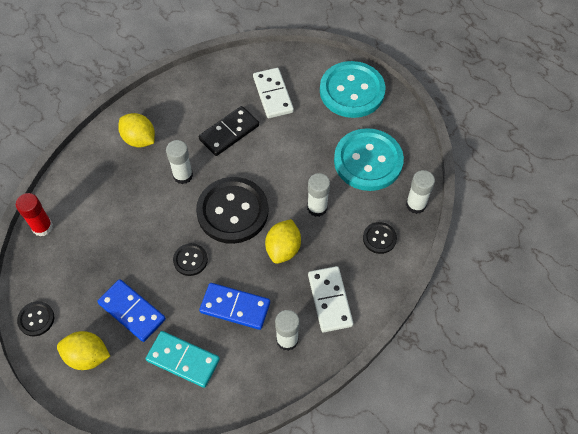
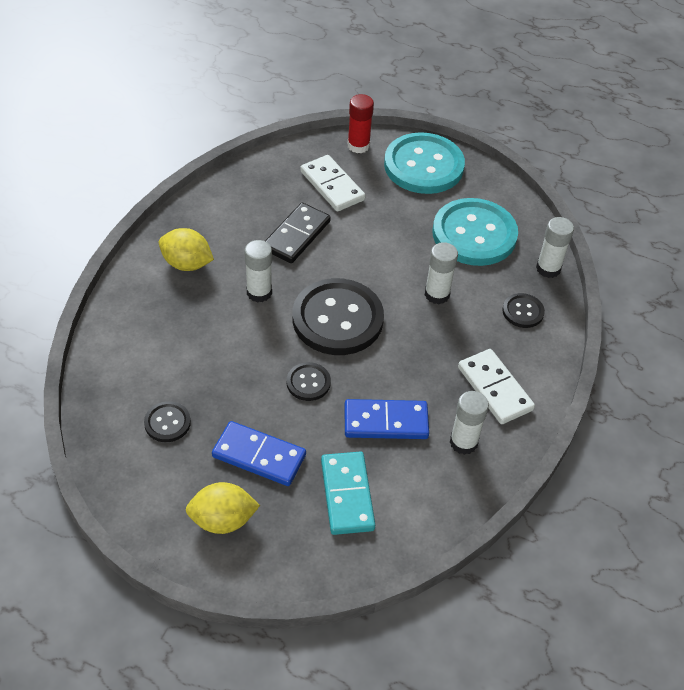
camera: 20 degrees left, 10 degrees down
(36, 319) = (136, 494): black button -> black button (167, 423)
(42, 227) = (100, 386): red glue stick -> red glue stick (358, 145)
(183, 360) = (347, 495): turquoise domino -> turquoise domino turned 75 degrees clockwise
(283, 249) = (416, 346): yellow lemon -> none

